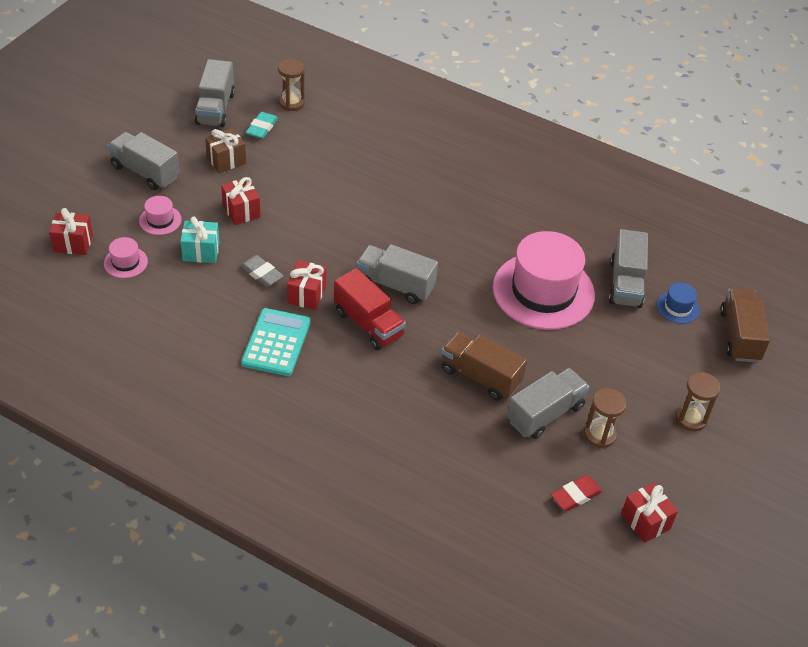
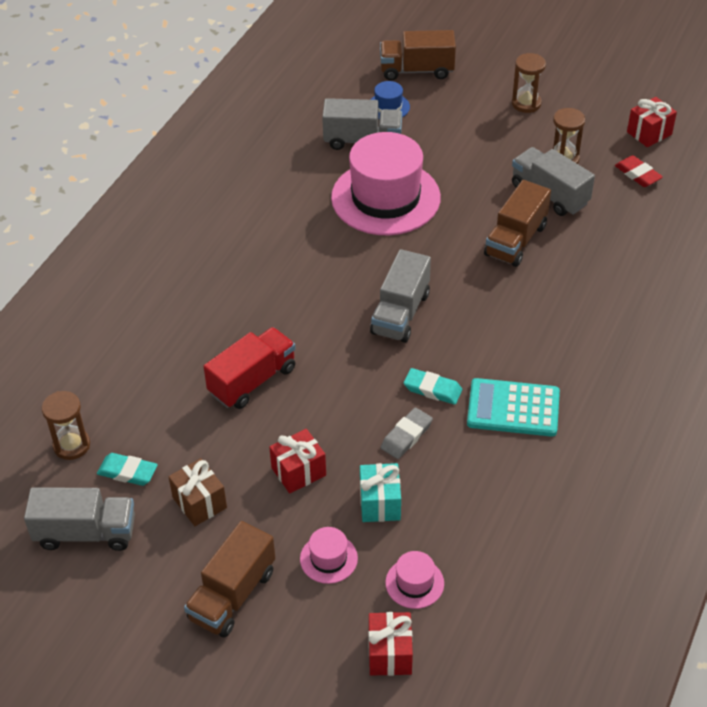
camera: 90 degrees left, 0 degrees up
(145, 172) = (232, 595): grey truck -> brown truck
(307, 295) = (432, 389): red gift -> turquoise eraser
(368, 324) = (465, 331): red truck -> red truck (252, 381)

